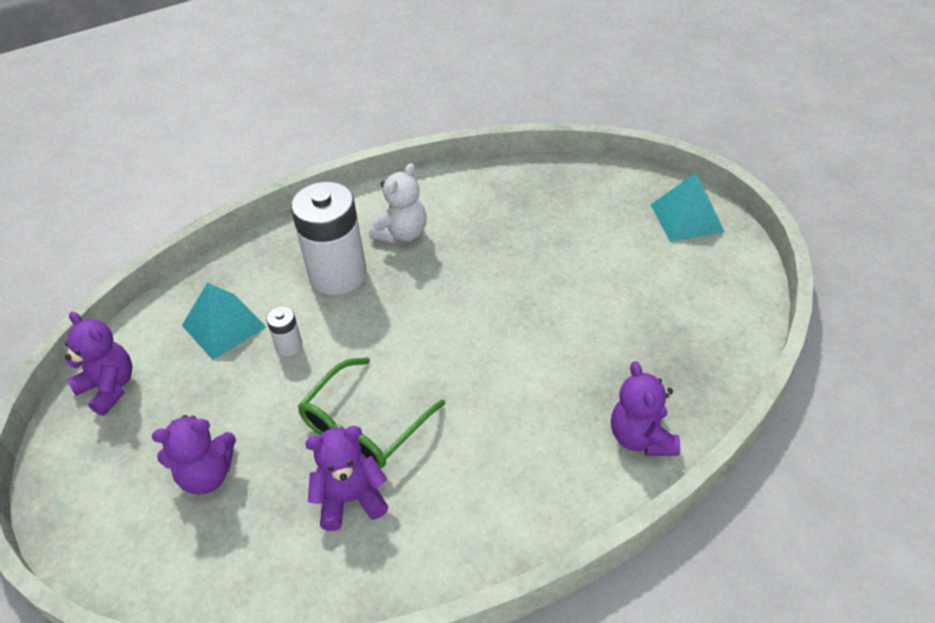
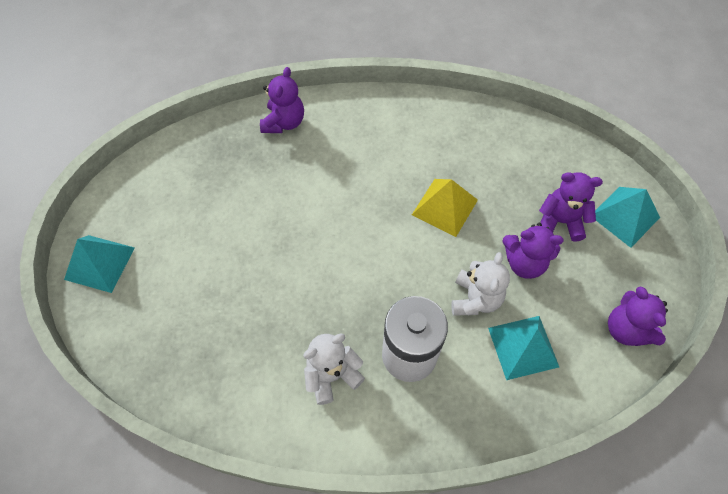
camera: 155 degrees left, 15 degrees up
(116, 522) = (625, 216): none -> turquoise pyramid
(289, 346) = (475, 299): white battery -> white teddy bear
(350, 499) = (473, 165): purple teddy bear -> purple teddy bear (524, 262)
(365, 426) = (444, 207): green glasses -> yellow pyramid

